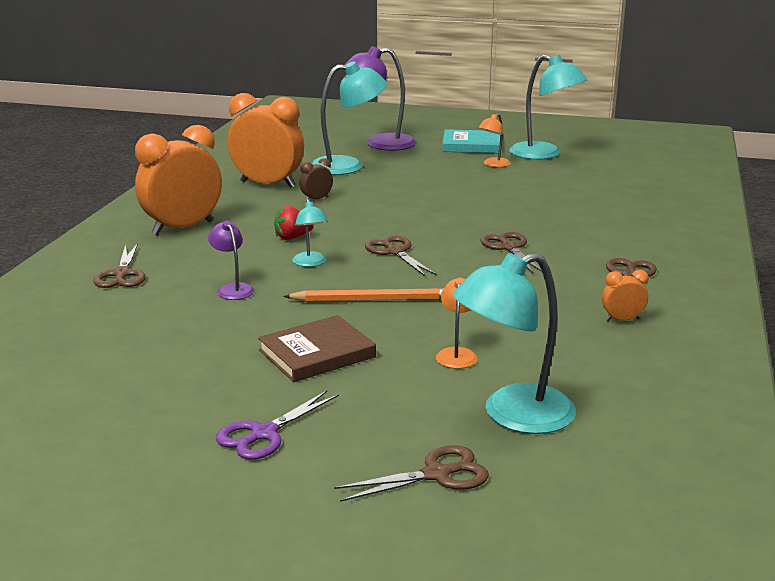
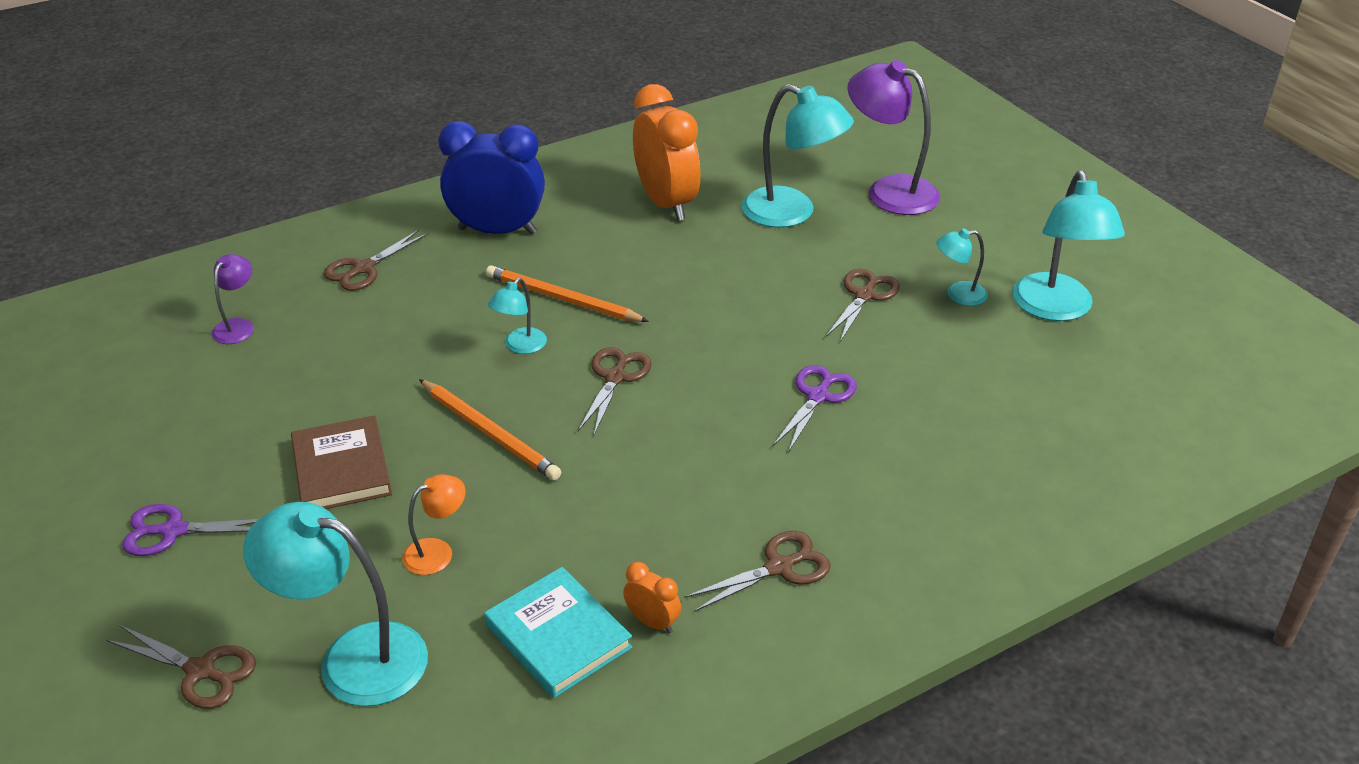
camera: 45 degrees right, 15 degrees up
(183, 228) = (497, 231): orange clock -> blue clock
(232, 289) = (410, 341): purple lamp -> purple lamp (238, 326)
(292, 237) = (562, 299): red strawberry -> orange pencil
(316, 199) = (674, 252): brown clock -> none
(317, 354) = (341, 469): brown book -> brown book turned 60 degrees clockwise
(471, 145) = (993, 246): turquoise book -> turquoise book (558, 636)
(493, 164) = (958, 295): orange lamp -> turquoise lamp
(509, 248) = (732, 442): brown scissors -> brown scissors (865, 295)
(511, 217) = (818, 396): none -> purple scissors

